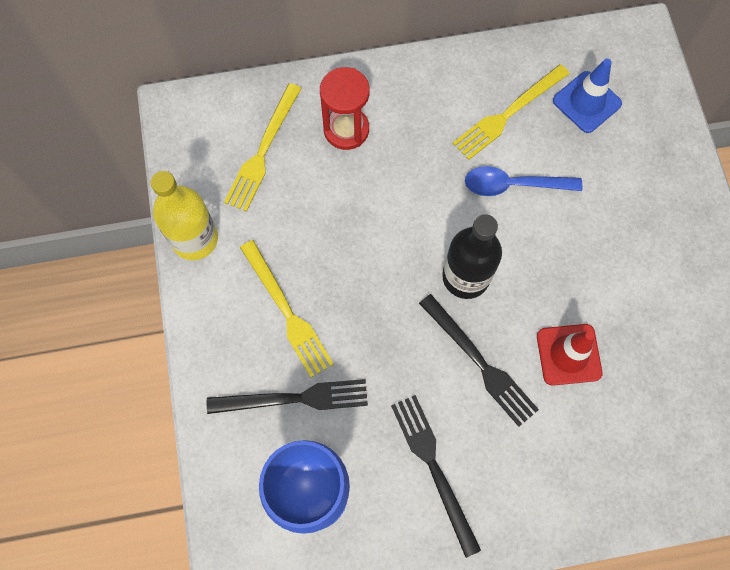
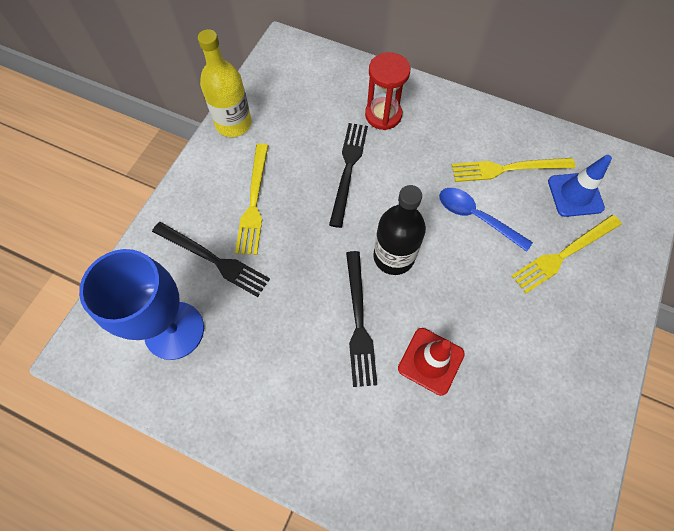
camera: 35 degrees right, 5 degrees down
(263, 151) = (318, 97): yellow fork -> yellow fork (563, 254)
(434, 468) = (268, 372): black fork -> black fork (348, 169)

